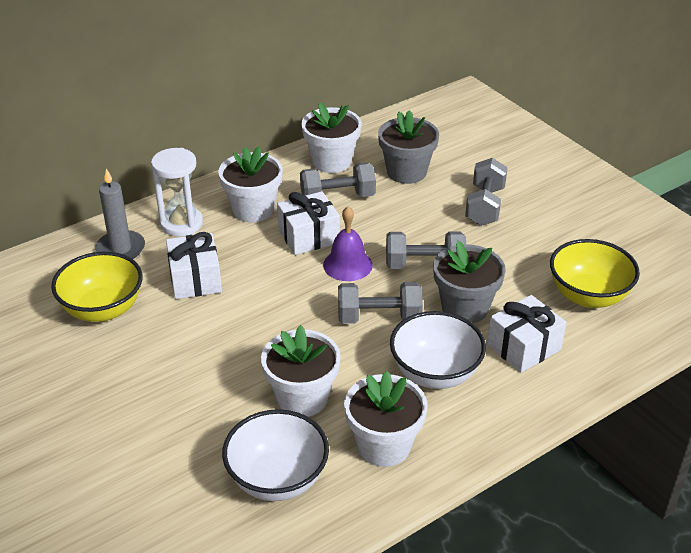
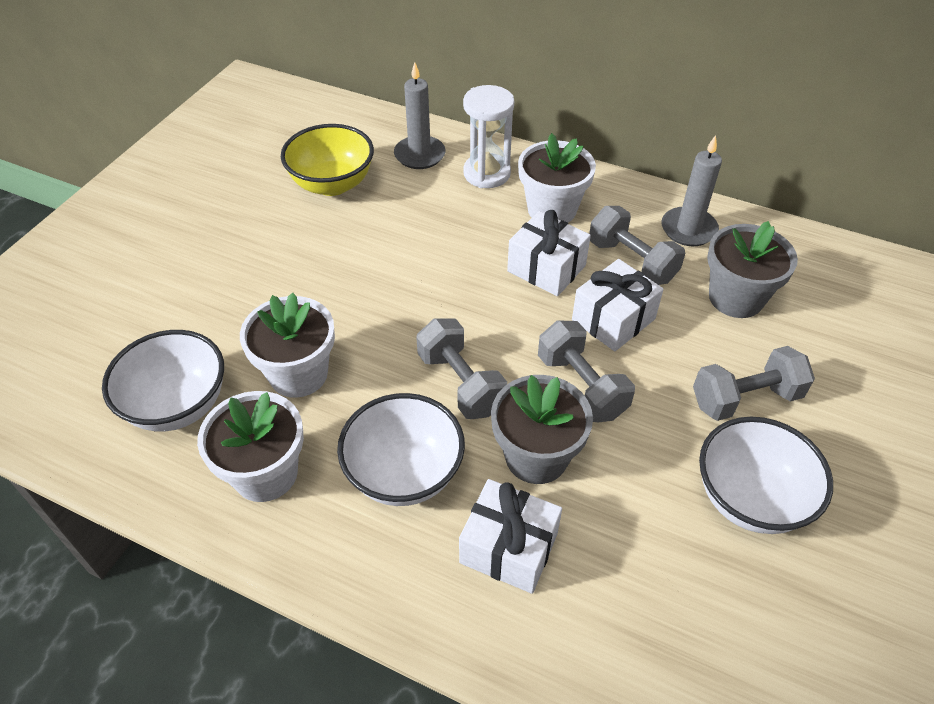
camera: 60 degrees right, 10 degrees up
(195, 279) = (415, 220): white gift -> white gift (613, 319)
(331, 161) = (688, 229): white flower pot -> grey candle
(347, 265) = (526, 319): purple bell -> none
(553, 238) = (750, 498): none -> white bowl
(588, 296) = (664, 588): yellow bowl -> none

